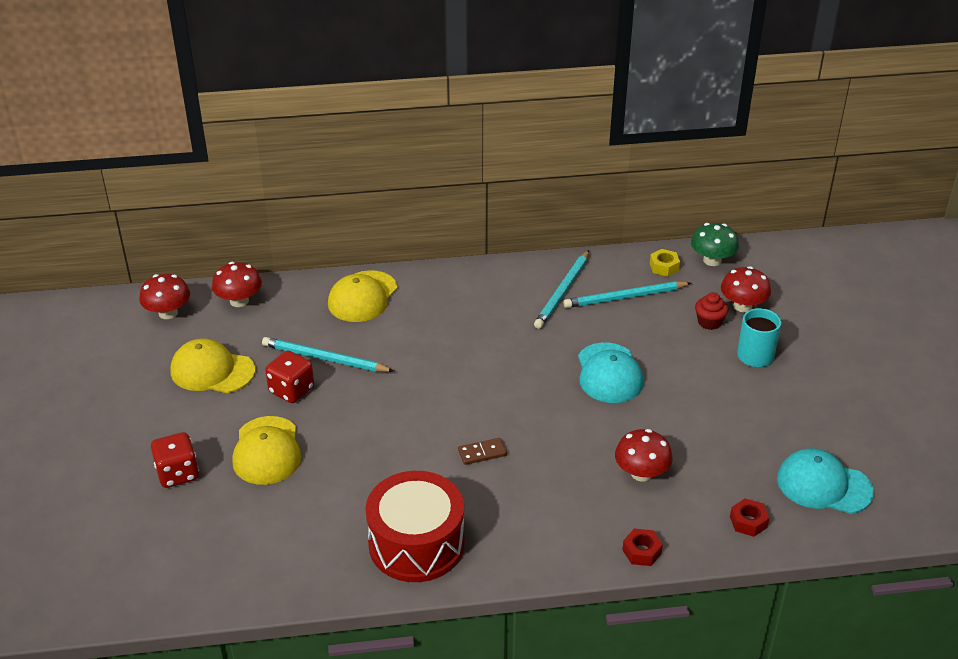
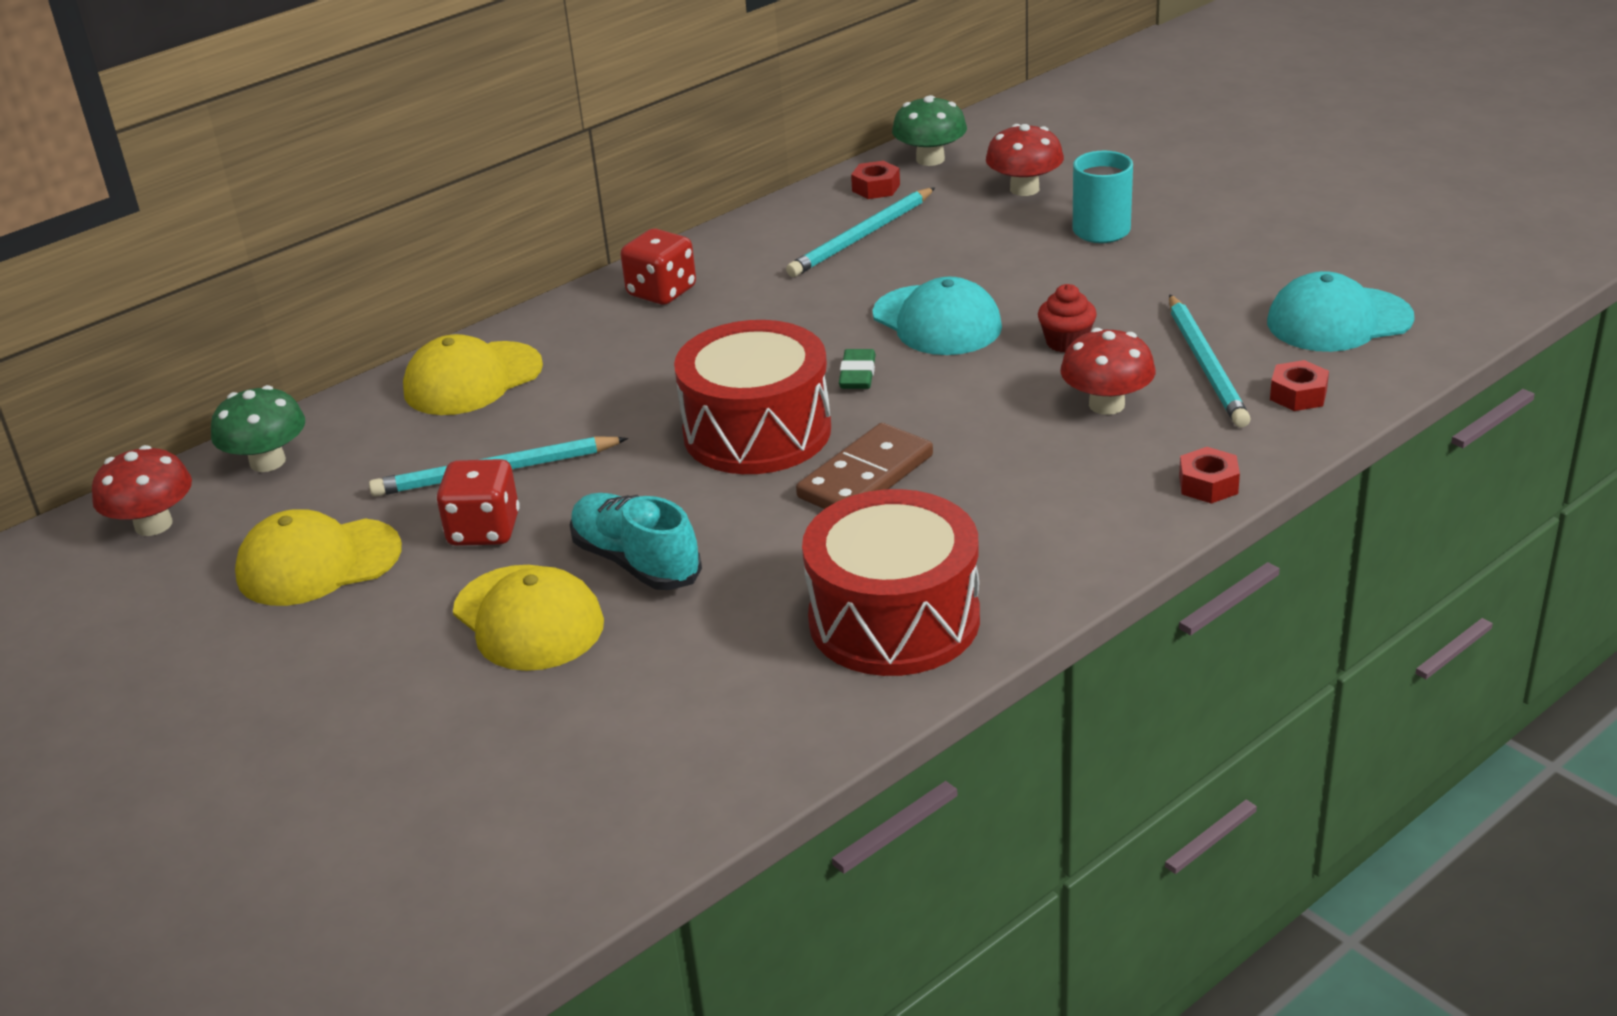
camera: 30 degrees left, 5 degrees down
(177, 474) = (405, 714): red dice -> red dice (661, 292)
(239, 301) = (267, 462): red mushroom -> green mushroom
(337, 445) = (636, 562): none -> turquoise shoe
(362, 297) = (472, 379): yellow cap -> yellow cap turned 60 degrees clockwise
(458, 397) = (757, 432): none -> red drum
(482, 453) = (866, 477): brown domino -> brown domino, size x1.77
(537, 387) = (857, 375): none -> green eraser
(563, 292) = (769, 263): turquoise pencil -> turquoise pencil (1206, 365)
(664, 267) = (876, 188): yellow nut -> red nut
(709, 322) = (1003, 220): red cupcake -> red cupcake (1066, 342)

